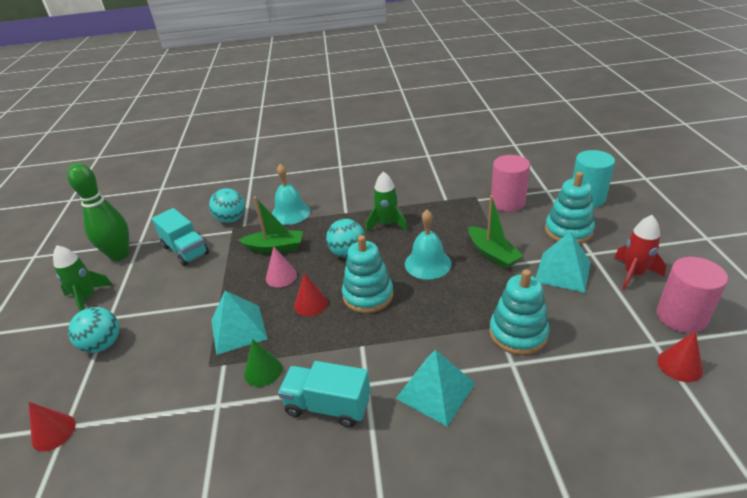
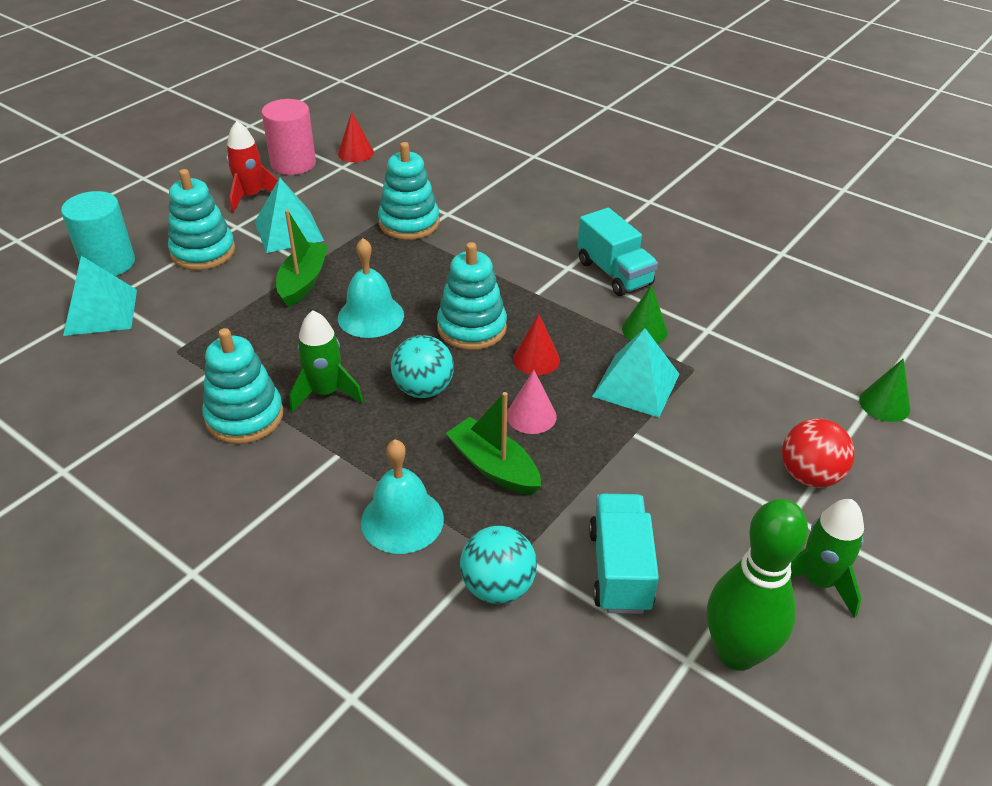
camera: 140 degrees left, 5 degrees up
(53, 432) = (884, 404): red cone -> green cone
(103, 344) = (809, 475): turquoise ball -> red ball
(402, 199) = (244, 417): none -> turquoise stacking toy
(435, 390) = (524, 233): turquoise pyramid -> turquoise pyramid (101, 312)
(507, 202) = (170, 317): pink cylinder -> none

